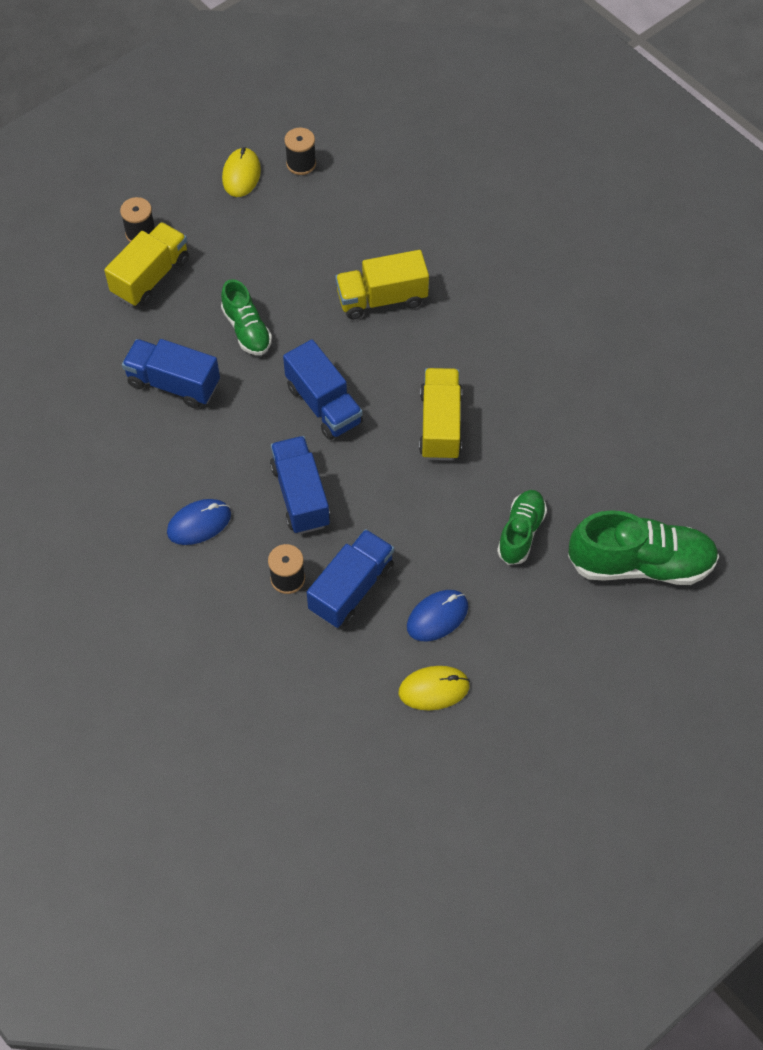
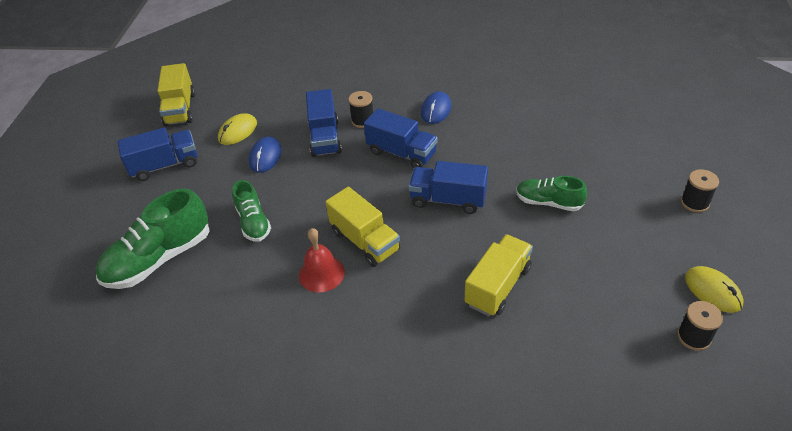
camera: 140 degrees right, 15 degrees down
(150, 277) = (645, 186): yellow truck -> yellow truck (180, 109)
(173, 384) = (541, 149): blue truck -> blue truck (165, 165)
(507, 424) = (321, 273): none -> red bell

